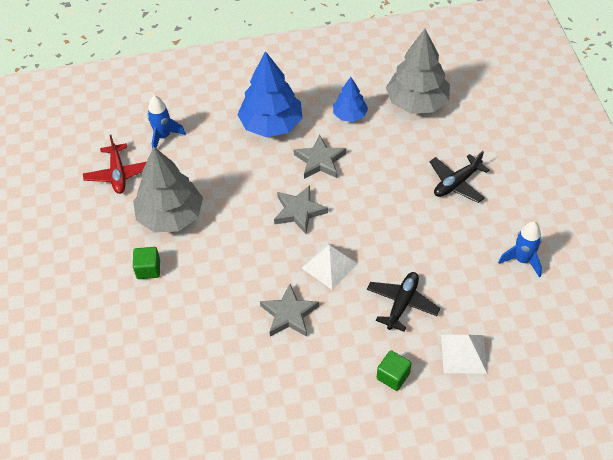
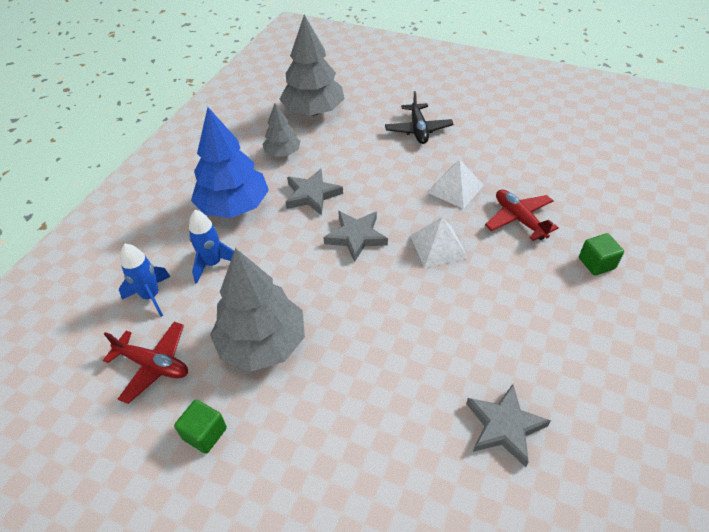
camera: 55 degrees left, 5 degrees down
(148, 269) = (316, 402): green cube -> green cube (205, 433)
(289, 314) = (474, 304): grey star -> grey star (504, 426)
(349, 115) = (282, 153): blue tree -> grey tree
(402, 304) = (519, 219): black plane -> red plane
(463, 353) = (598, 207): white pyramid -> white pyramid (455, 188)
(522, 260) = (525, 133): blue rocket -> blue rocket (213, 264)

